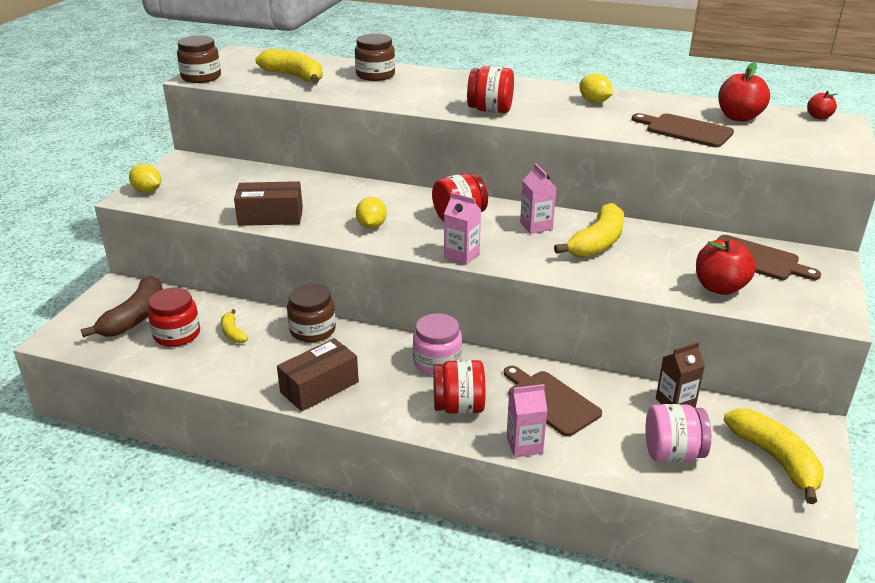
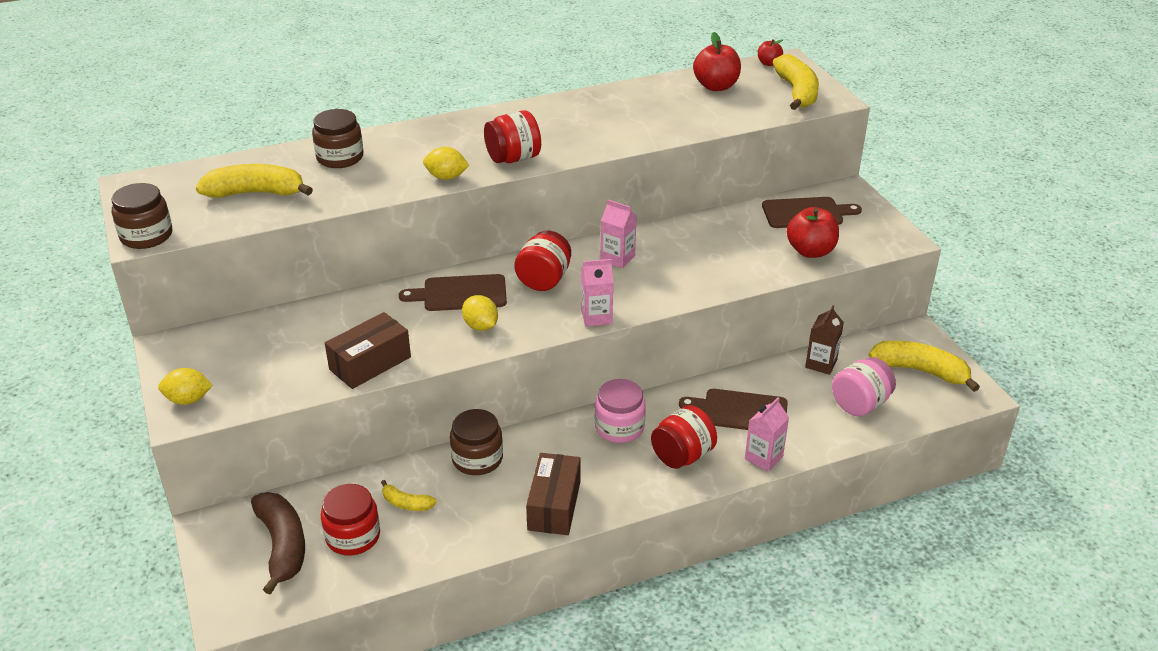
camera: 40 degrees left, 5 degrees up
(594, 102) = (586, 112): yellow lemon -> yellow lemon (446, 177)
(597, 242) = (683, 252): yellow banana -> yellow banana (797, 92)
(685, 130) = (695, 117): brown cutting board -> brown cutting board (460, 294)

